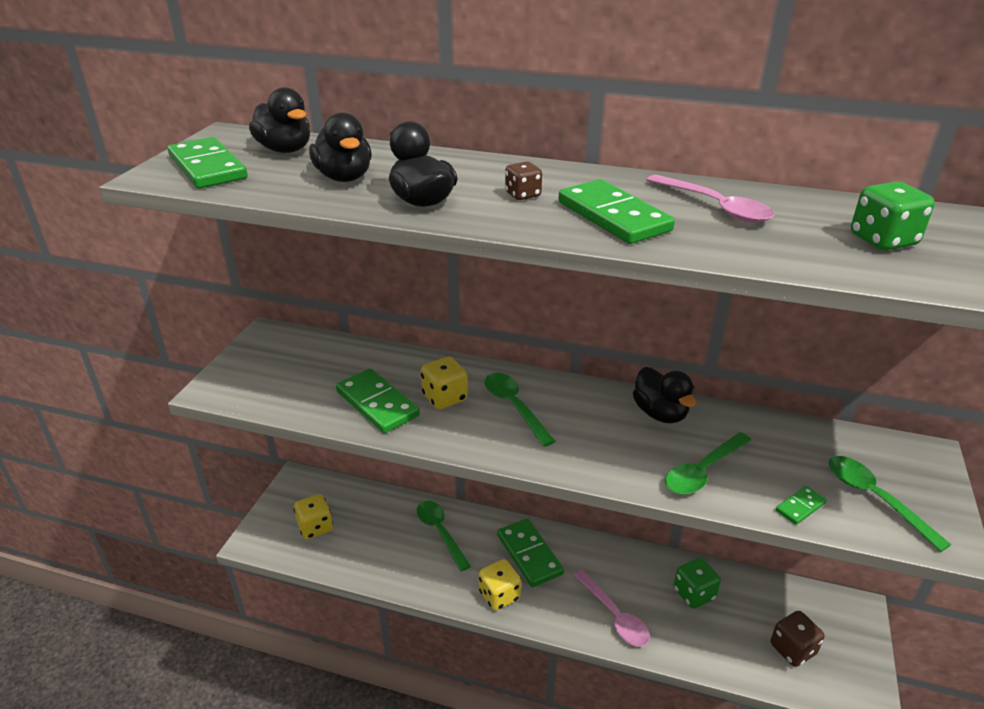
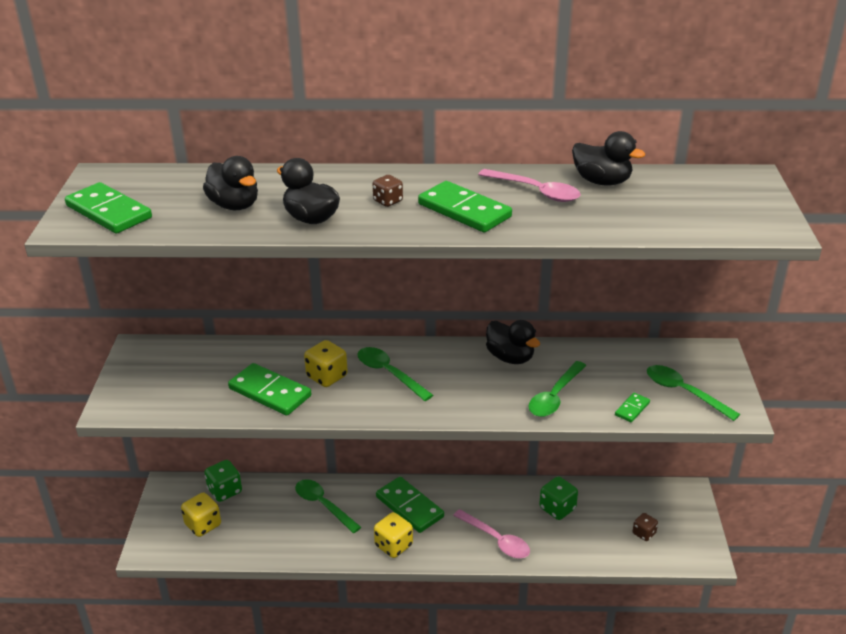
camera: 15 degrees left, 0 degrees up
(285, 150) = (165, 185): black duck -> black duck (602, 181)
(792, 649) = (644, 533): brown dice -> brown dice, size x0.63
(883, 240) = (657, 203): green dice -> green dice (225, 491)

